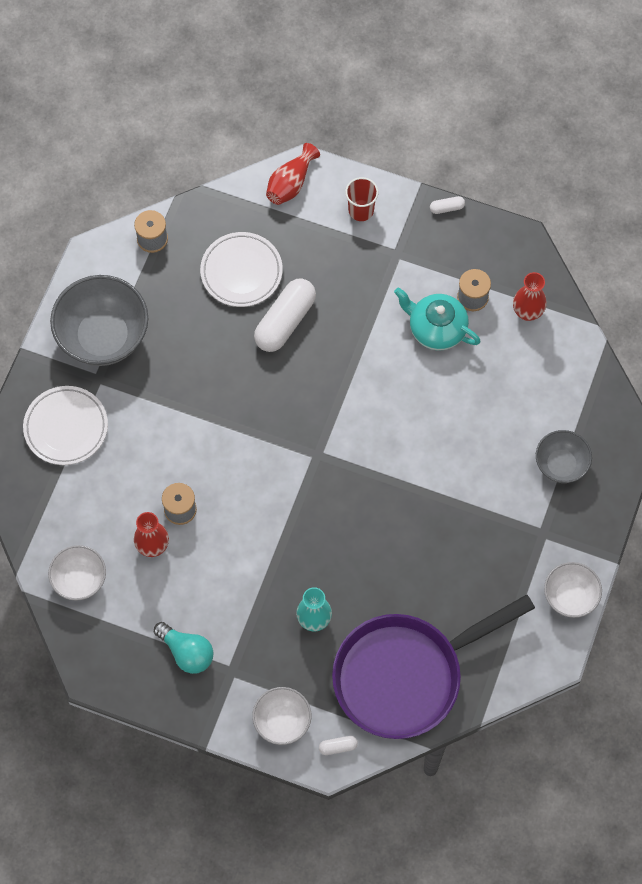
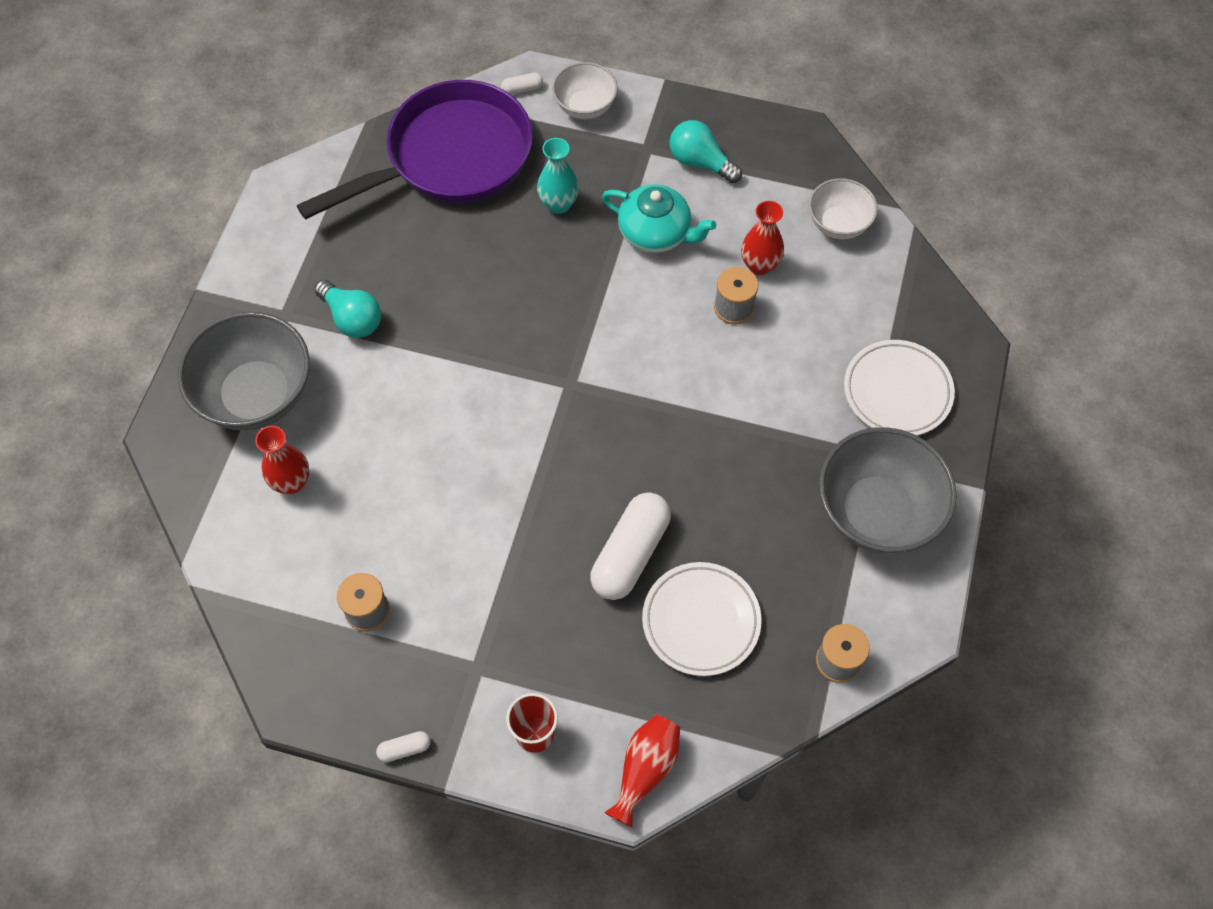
camera: 175 degrees right, 5 degrees down
(436, 329) = (419, 560): turquoise teapot -> turquoise teapot (656, 233)
(488, 525) = (352, 318): none -> turquoise light bulb
(527, 312) = (289, 595): red vase -> red vase (292, 482)
(561, 465) = (257, 395): grey bowl -> grey bowl, size x1.76
(570, 597) = (257, 249): white bowl -> none

